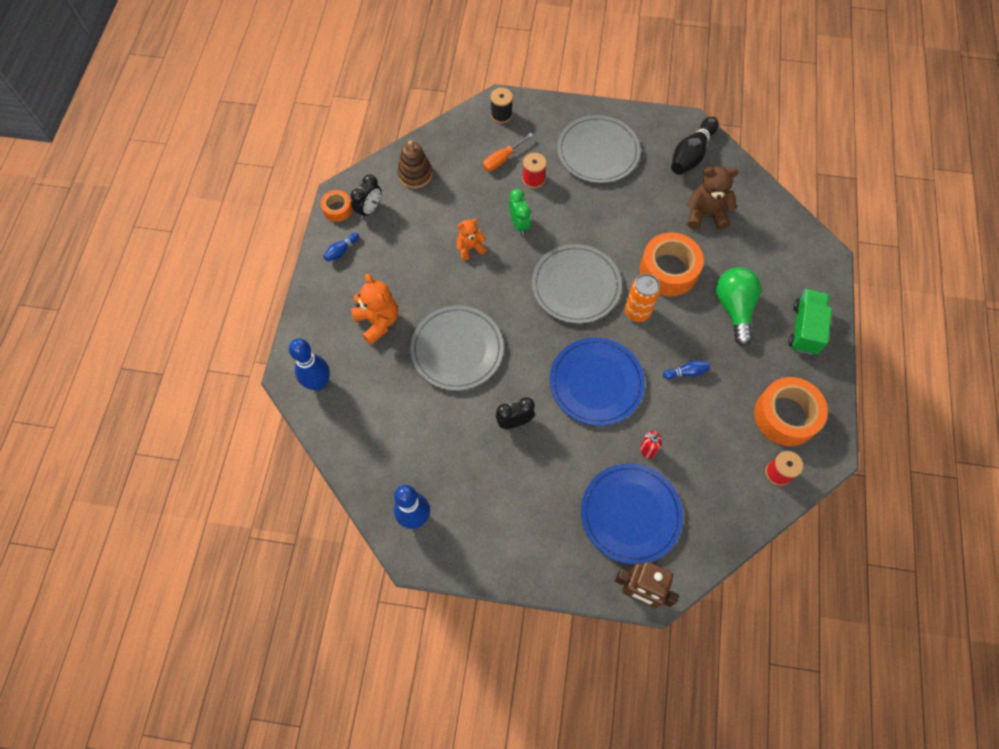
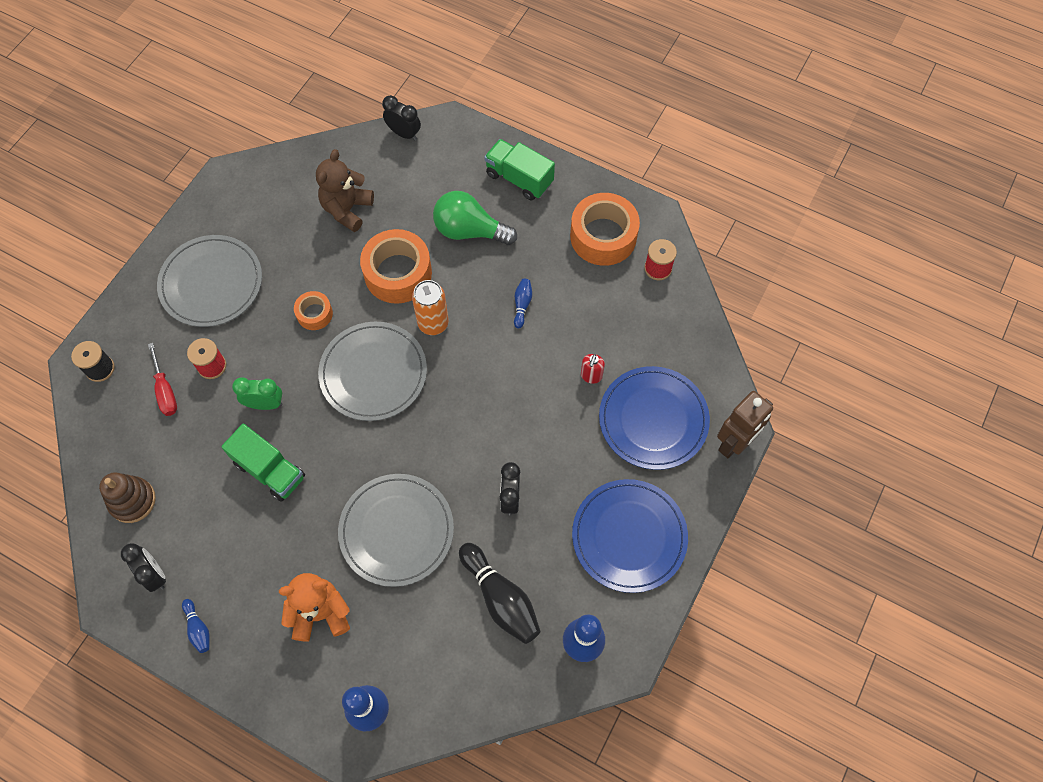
camera: 70 degrees left, 0 degrees up
(337, 209) = (133, 615): orange tape -> orange tape (314, 314)
(470, 248) = (270, 470): orange teddy bear -> green truck
(502, 159) = (165, 391): orange screwdriver -> red screwdriver
(596, 383) = (498, 397): blue plate -> blue plate (629, 536)
(691, 154) = (266, 191): black bowling pin -> black bowling pin (500, 598)
(797, 227) = (404, 133): none -> black clock

